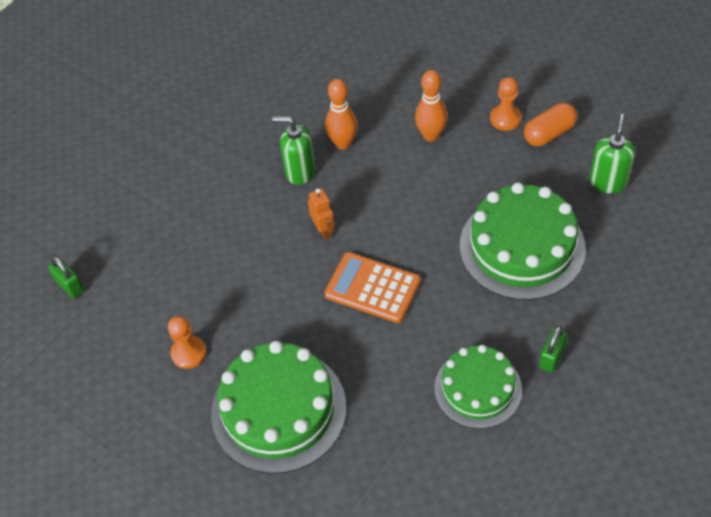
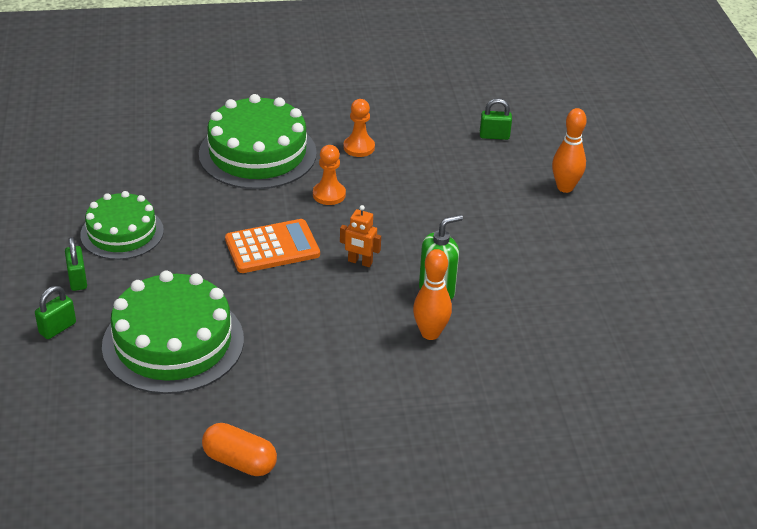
camera: 130 degrees right, 15 degrees down
(431, 135) = (358, 388): orange bowling pin -> orange bowling pin (565, 187)
(505, 119) = (301, 450): orange pawn -> orange pawn (329, 194)
(549, 133) = (240, 461): orange capsule -> orange capsule turned 75 degrees counterclockwise
(599, 316) = (57, 328): none -> green padlock
(608, 182) = (135, 447): green soap dispenser -> none

